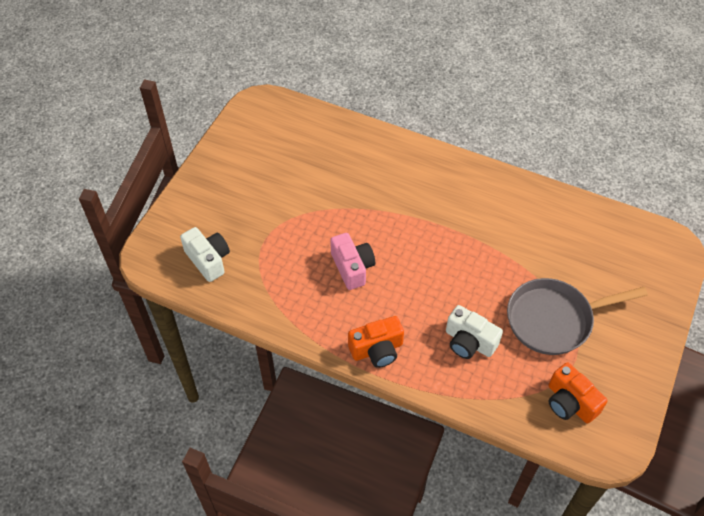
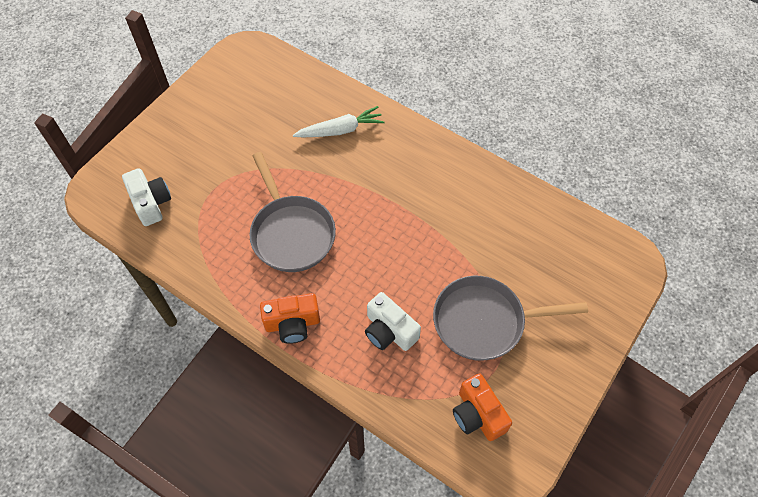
camera: 10 degrees right, 5 degrees up
(352, 267) = (291, 233): pink camera -> grey pan
(373, 166) = (340, 130): none -> white carrot

